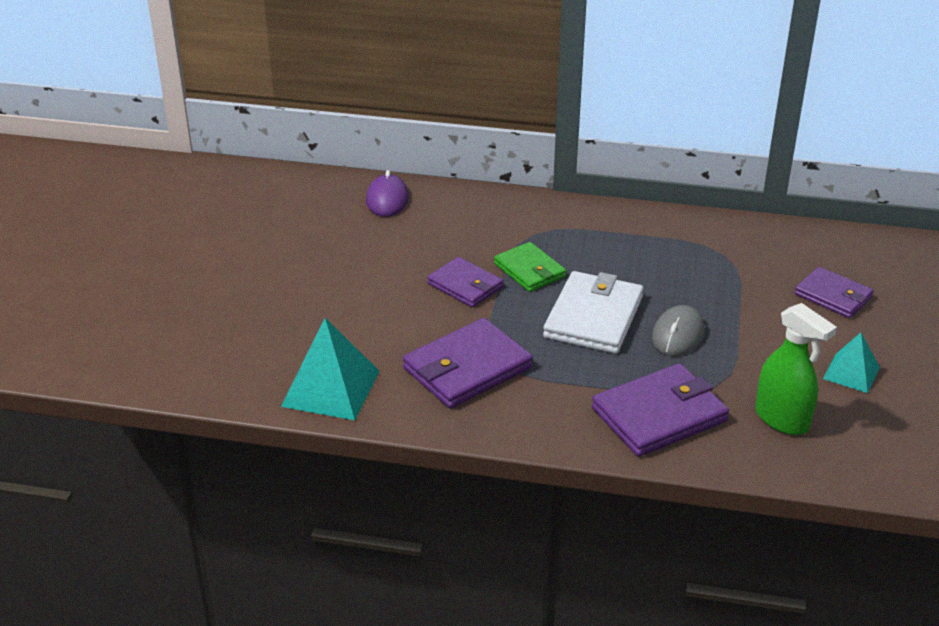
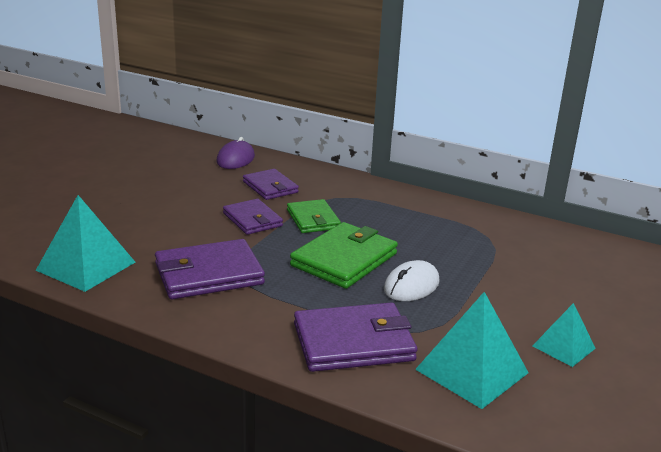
camera: 15 degrees right, 10 degrees down
(593, 317) = (344, 259): white wallet -> green wallet
(678, 335) = (411, 286): grey mouse -> white mouse
(782, 419) = (472, 371): green spray bottle -> turquoise pyramid
(833, 296) = (576, 284): purple wallet -> purple wallet (270, 187)

